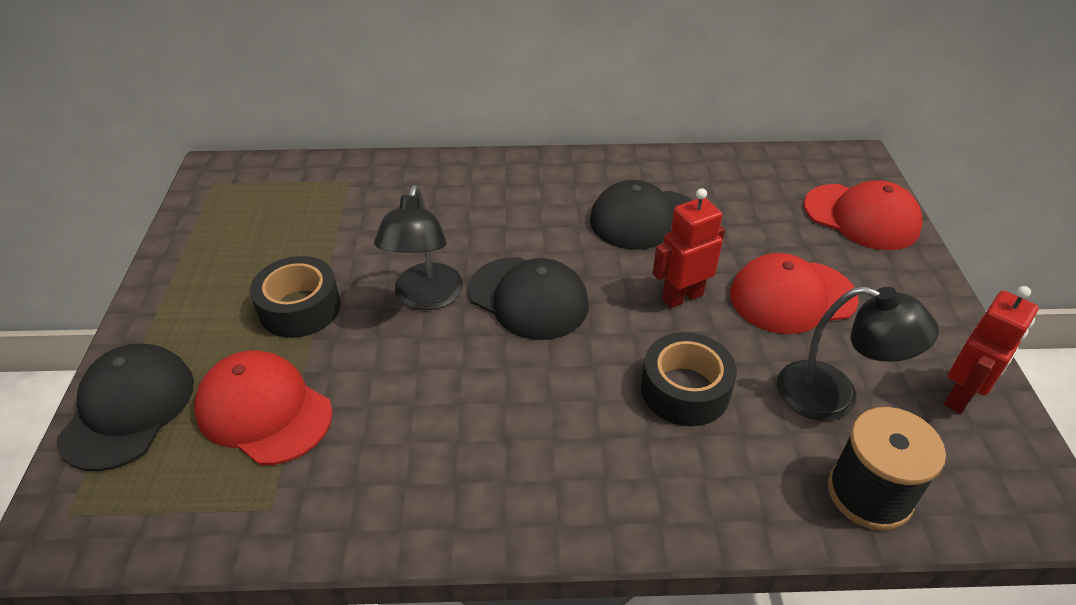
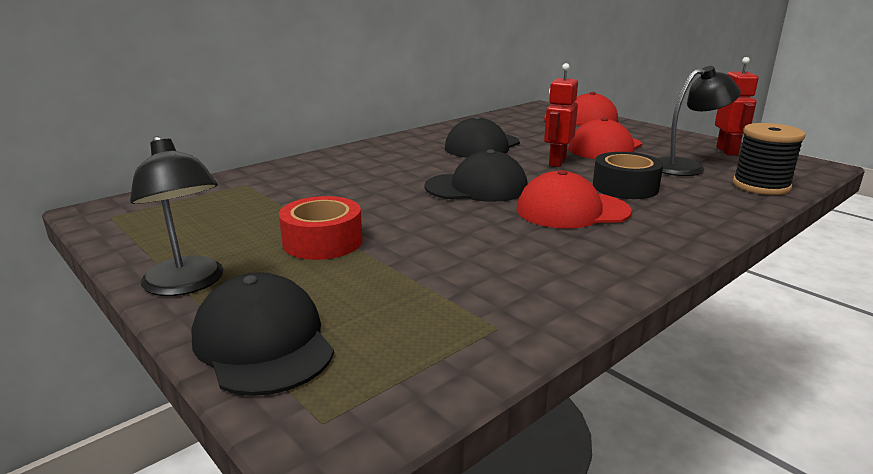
camera: 40 degrees left, 20 degrees down
(264, 411) = (394, 291): red cap -> red cap (572, 210)
(300, 308) = (322, 241): black tape -> red tape
(425, 298) = (410, 207): black lamp -> black lamp (187, 284)

